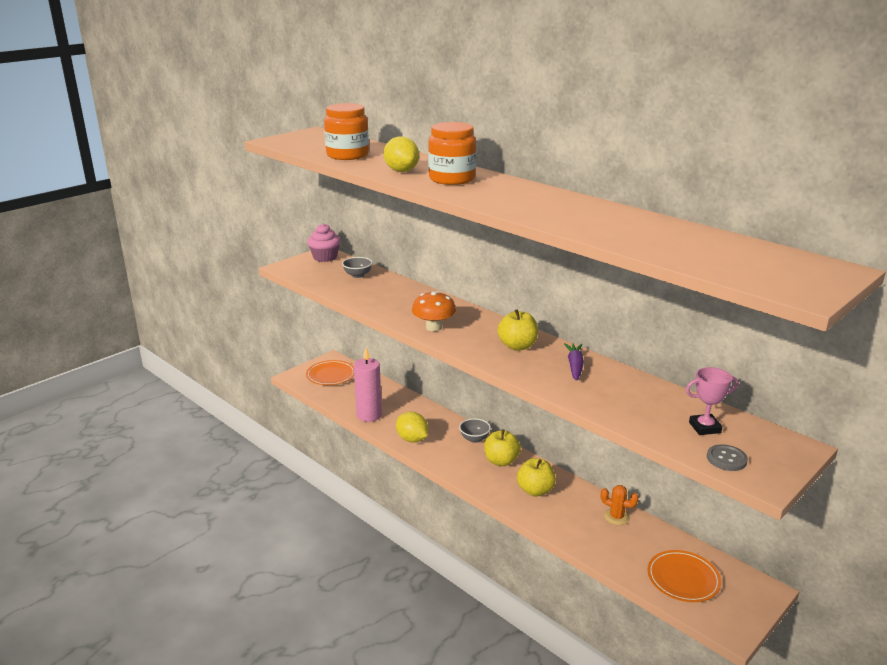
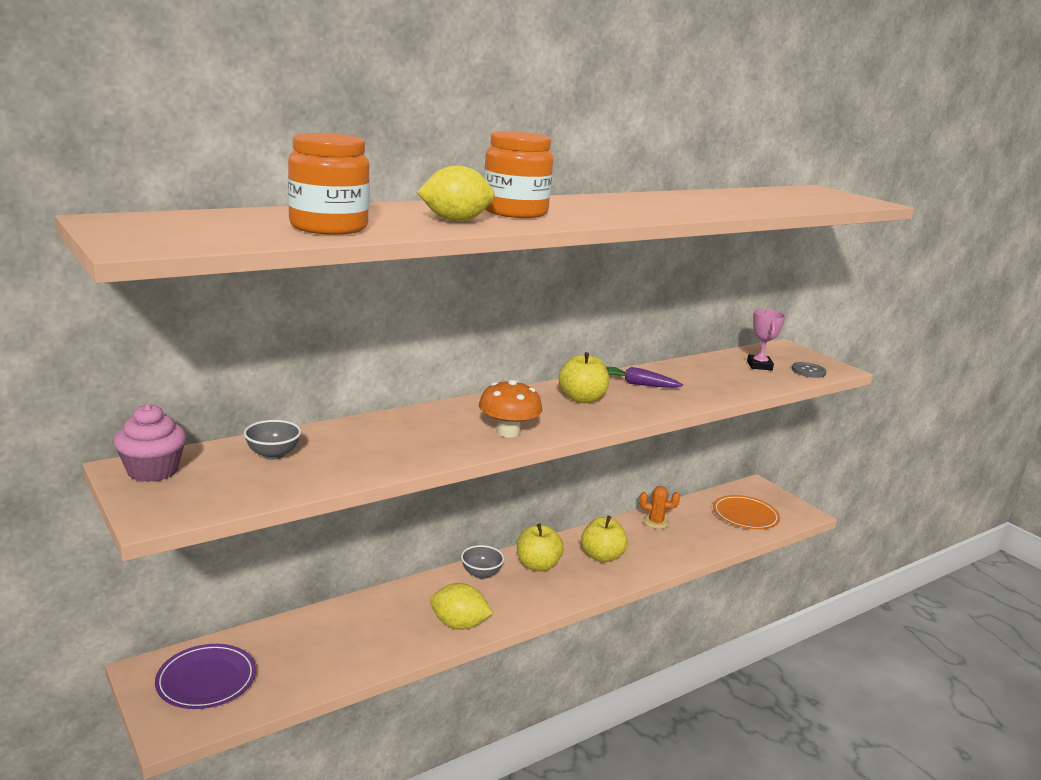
camera: 80 degrees left, 5 degrees down
(331, 375) = (206, 680): orange plate -> purple plate
(369, 415) = (371, 655): pink candle -> none
(412, 439) = (459, 625): yellow lemon -> yellow lemon turned 45 degrees clockwise
(616, 517) = (655, 522): orange cactus -> orange cactus turned 60 degrees clockwise

